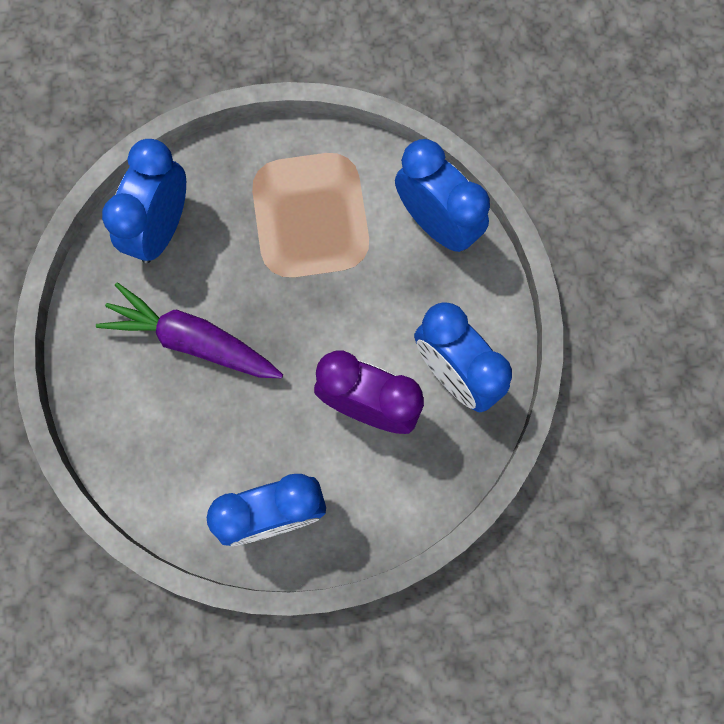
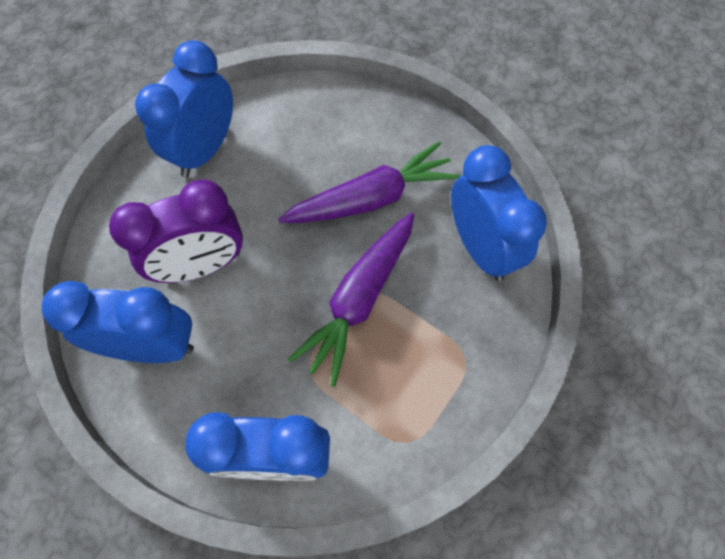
camera: 135 degrees right, 10 degrees down
(283, 272) = (359, 300): none -> purple carrot

